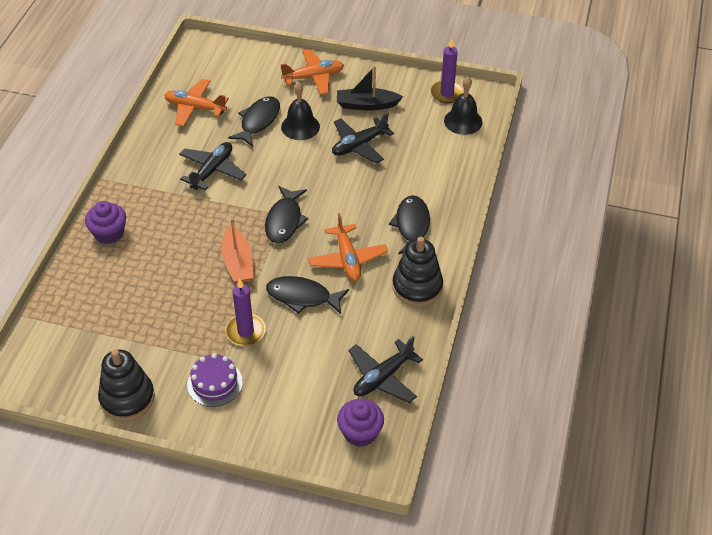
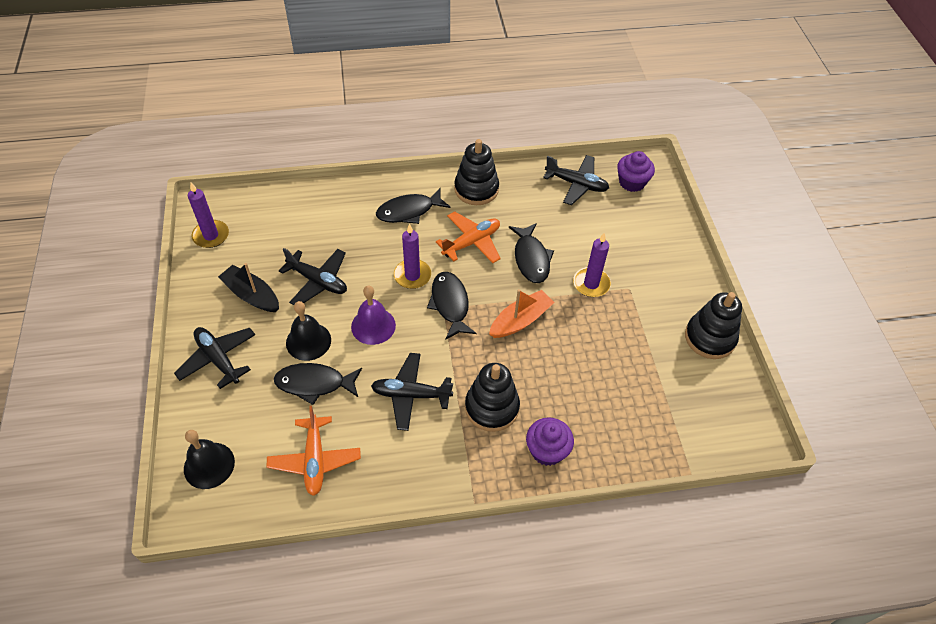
camera: 115 degrees left, 5 degrees up
(168, 214) = (492, 407): none -> black stacking toy
(215, 383) = (653, 284): purple cake -> none
(284, 221) = (450, 304): black fish -> black fish turned 90 degrees counterclockwise
(292, 166) = (373, 326): none -> purple bell
(314, 77) = (218, 359): orange plane -> black plane
(331, 205) = (412, 275): none -> purple candle
(366, 105) = (251, 295): black boat -> black boat turned 150 degrees clockwise
(463, 121) = (250, 213): black bell -> black bell (209, 465)

